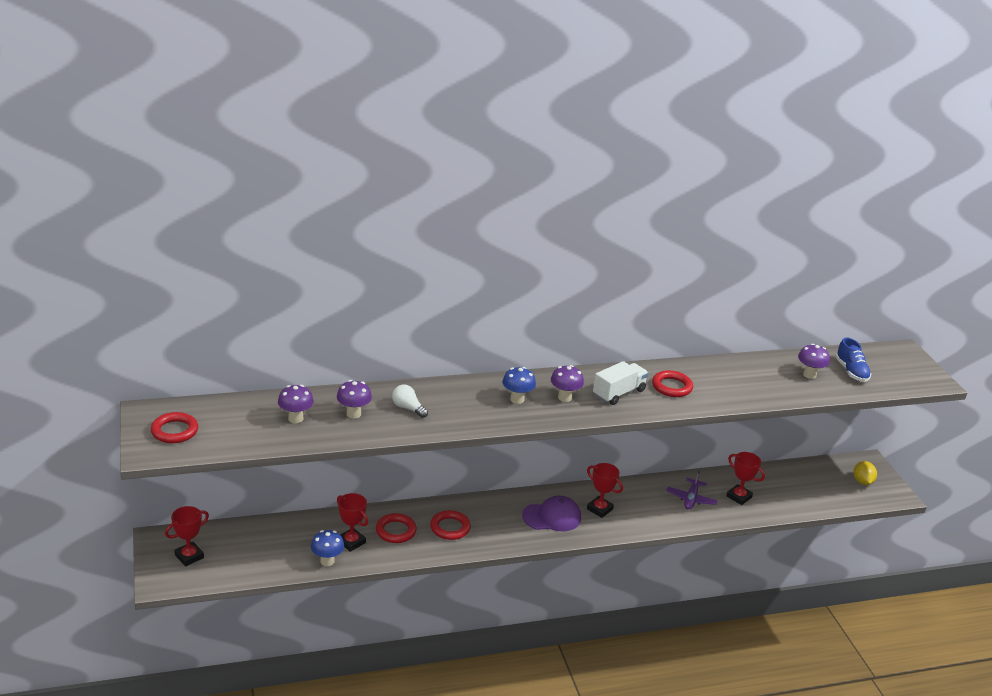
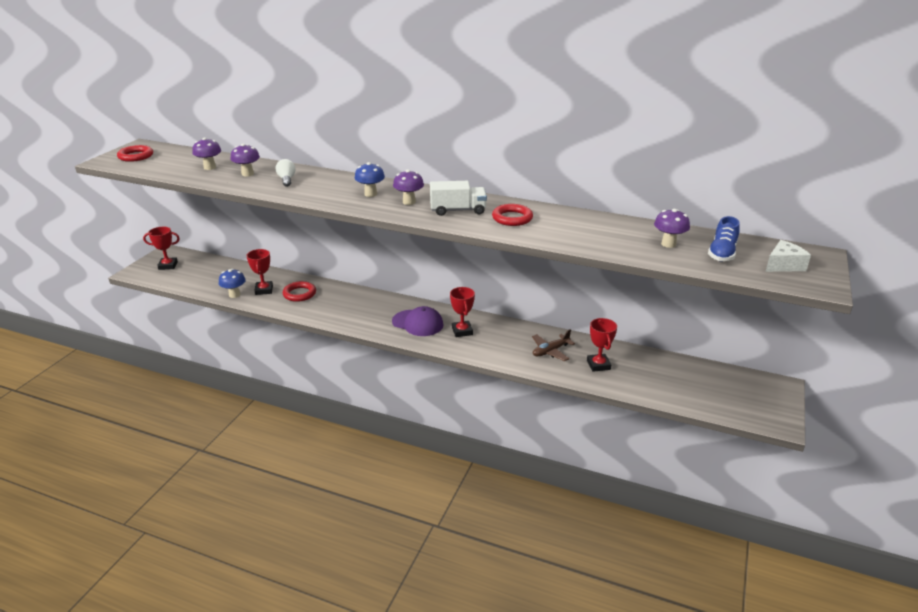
camera: 40 degrees right, 0 degrees up
(450, 528) = (336, 304): red ring -> none
(691, 499) = (550, 351): purple plane -> brown plane
(862, 481) = (750, 398): yellow lemon -> none
(897, 369) = (783, 265): none -> white cheese

